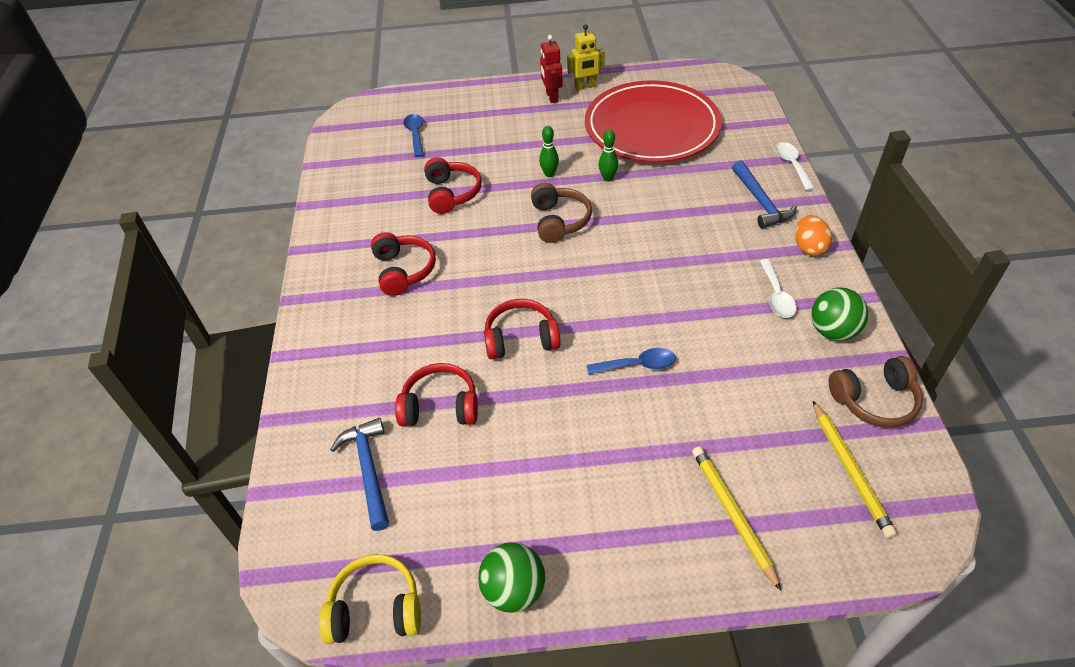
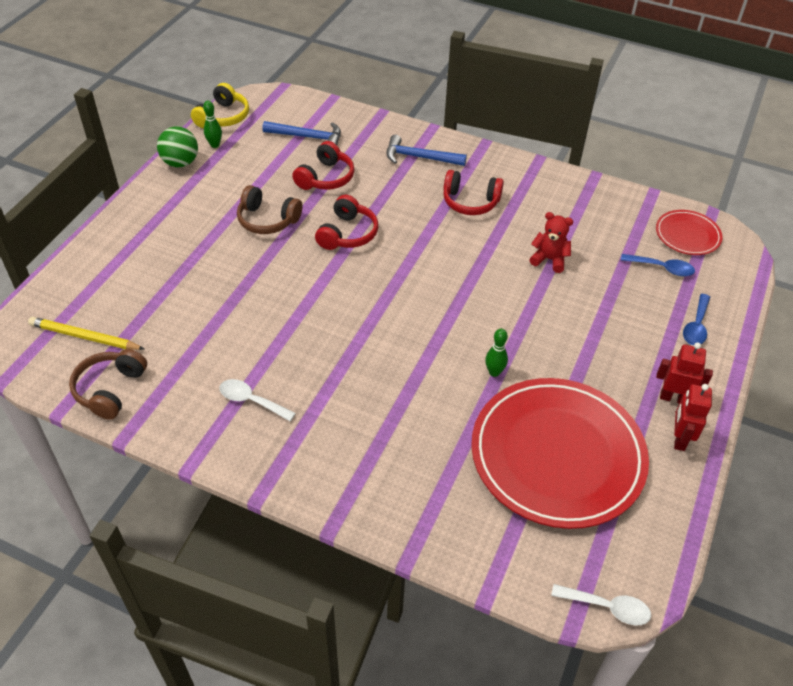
camera: 115 degrees right, 0 degrees up
(362, 133) = (687, 235): none -> red plate
(451, 193) = (549, 259): red headphones -> red teddy bear
(549, 174) = (531, 334): green bowling pin -> green bowling pin (215, 145)
(559, 221) = (459, 310): brown headphones -> brown headphones (267, 220)
(585, 87) = (679, 438): yellow robot -> red robot
(637, 365) = (268, 280): blue spoon -> blue spoon (696, 326)
(732, 514) = (123, 264): yellow pencil -> none
(760, 202) = (368, 471): blue hammer -> blue hammer (419, 157)
(792, 165) = (401, 541): white spoon -> white spoon (607, 607)
(809, 247) = (280, 465): orange egg -> none
(832, 331) = (185, 411): green ball -> none

